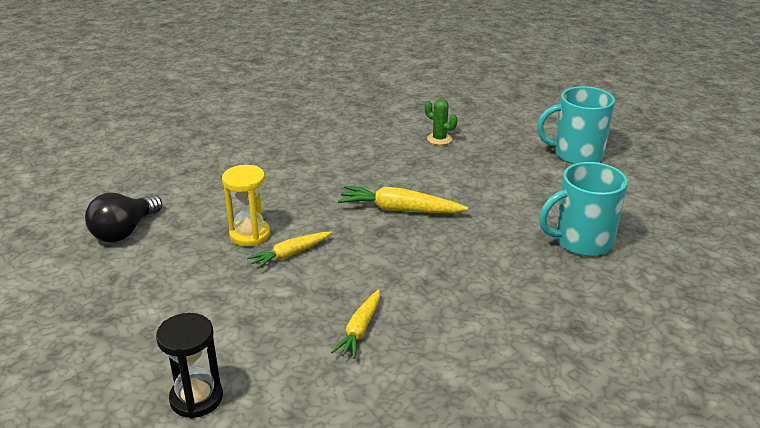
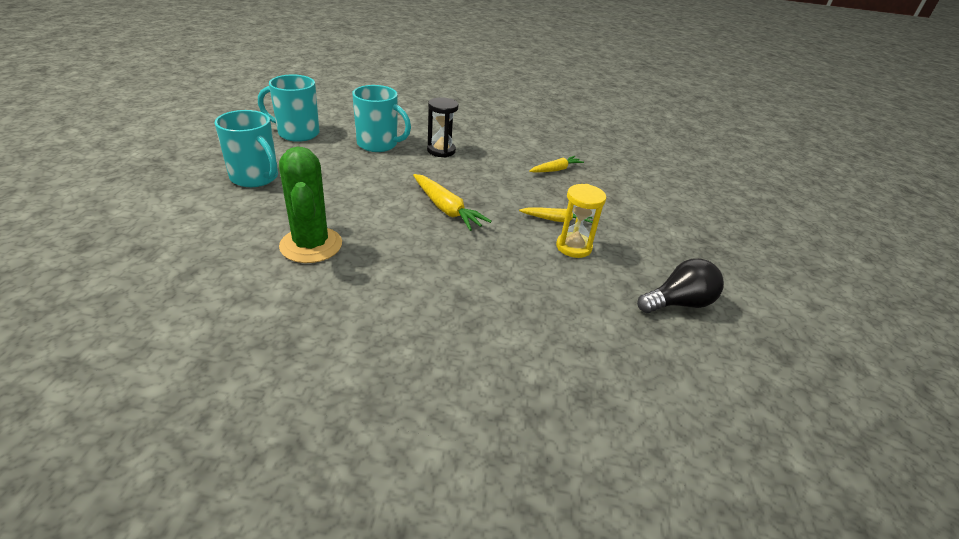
camera: 145 degrees left, 5 degrees up
(196, 398) = (661, 184): black hourglass -> black hourglass (441, 151)
(439, 139) = (311, 245): green cactus -> green cactus, size x2.08
(664, 207) = (297, 133): none -> turquoise mug

